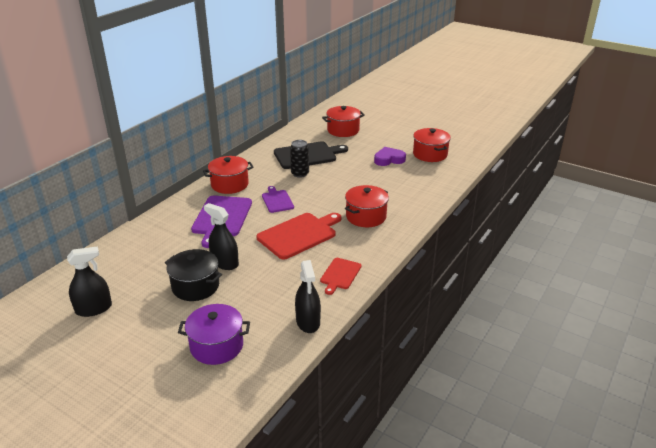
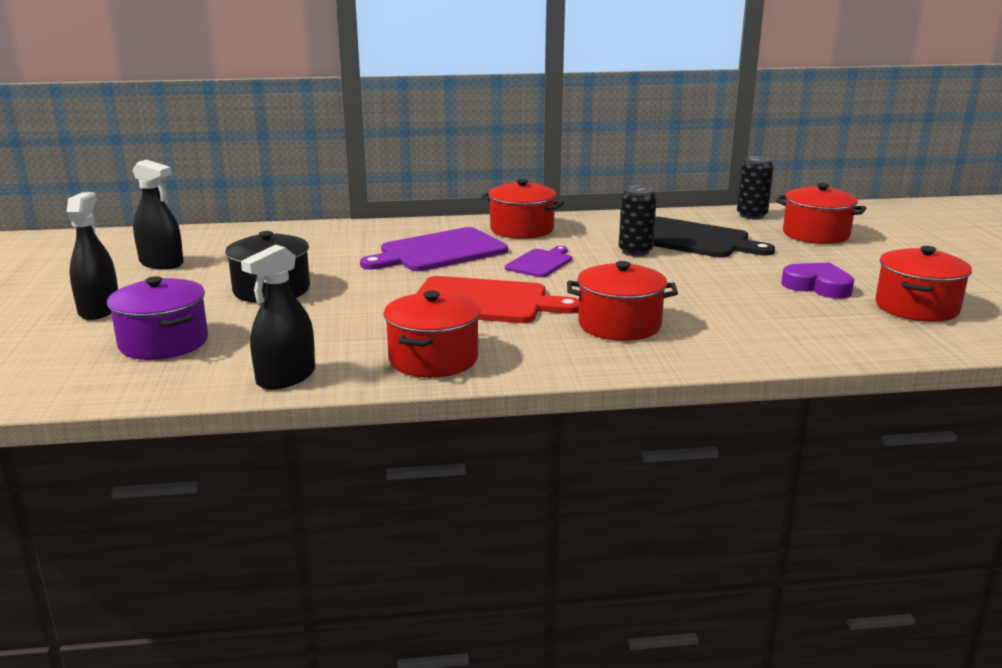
camera: 50 degrees right, 10 degrees down
(225, 263) = (345, 286): black spray bottle -> black spray bottle (99, 309)
(303, 129) = (751, 215): none -> black can
(340, 275) = (433, 359): red cutting board -> red pot

